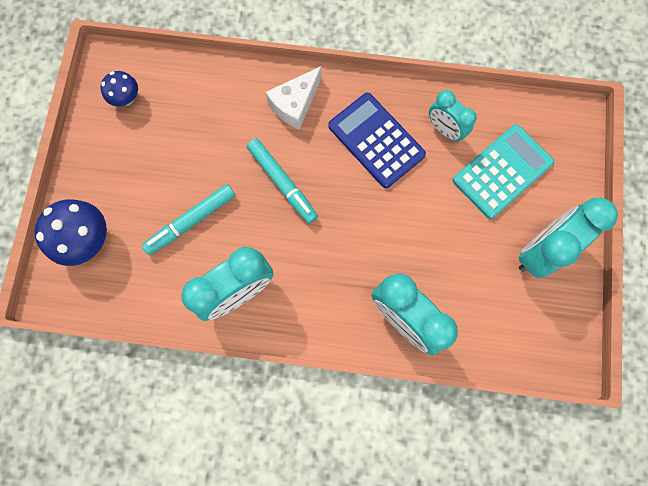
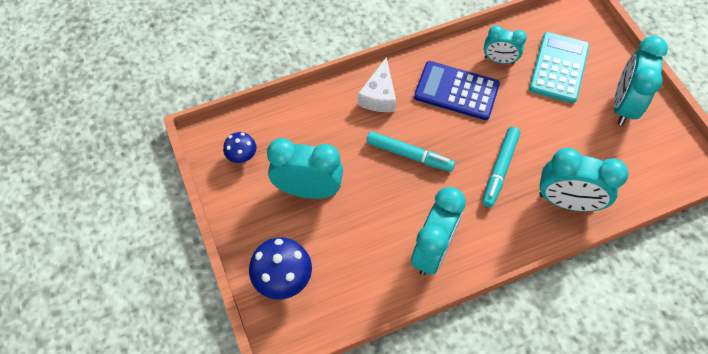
camera: 30 degrees left, 15 degrees down
(164, 166) = (308, 190): none -> turquoise clock
(191, 221) = (358, 219): turquoise marker -> turquoise marker (500, 169)

